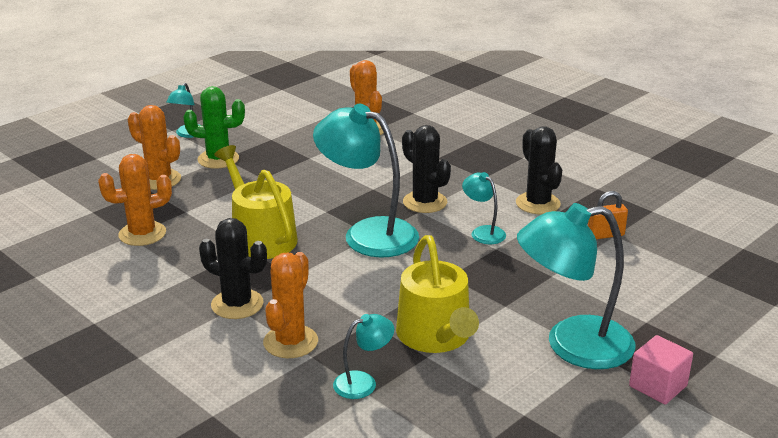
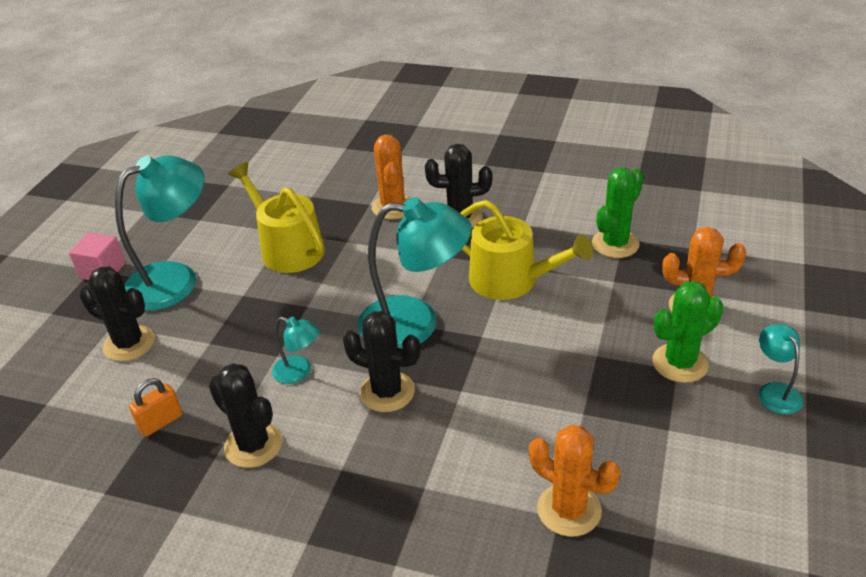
camera: 155 degrees right, 10 degrees up
(142, 234) = (615, 244): orange cactus -> green cactus
(363, 382) = (320, 201): turquoise lamp -> none
(629, 298) = (129, 344): none -> black cactus

